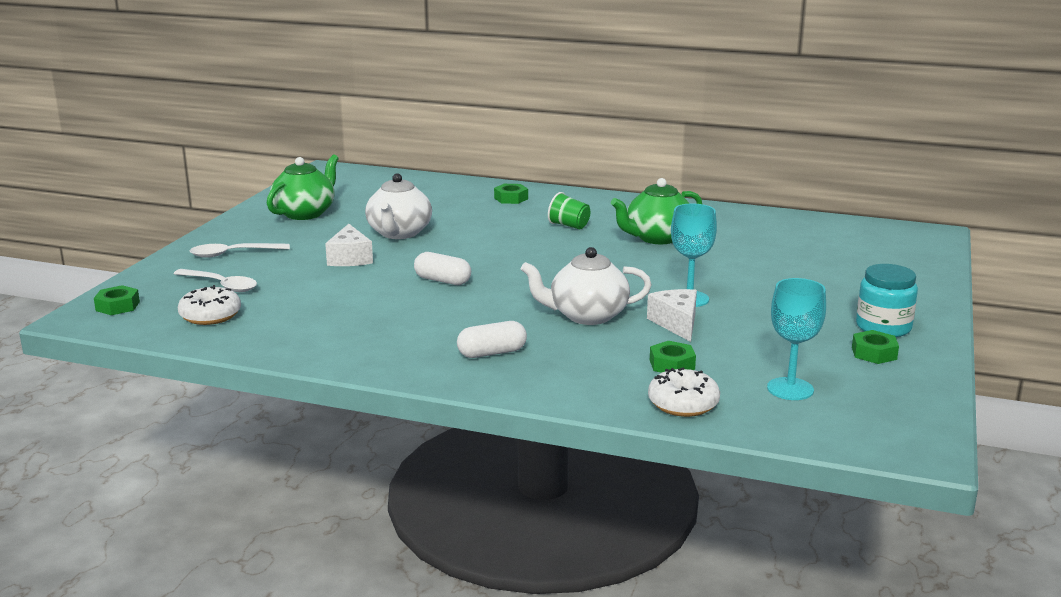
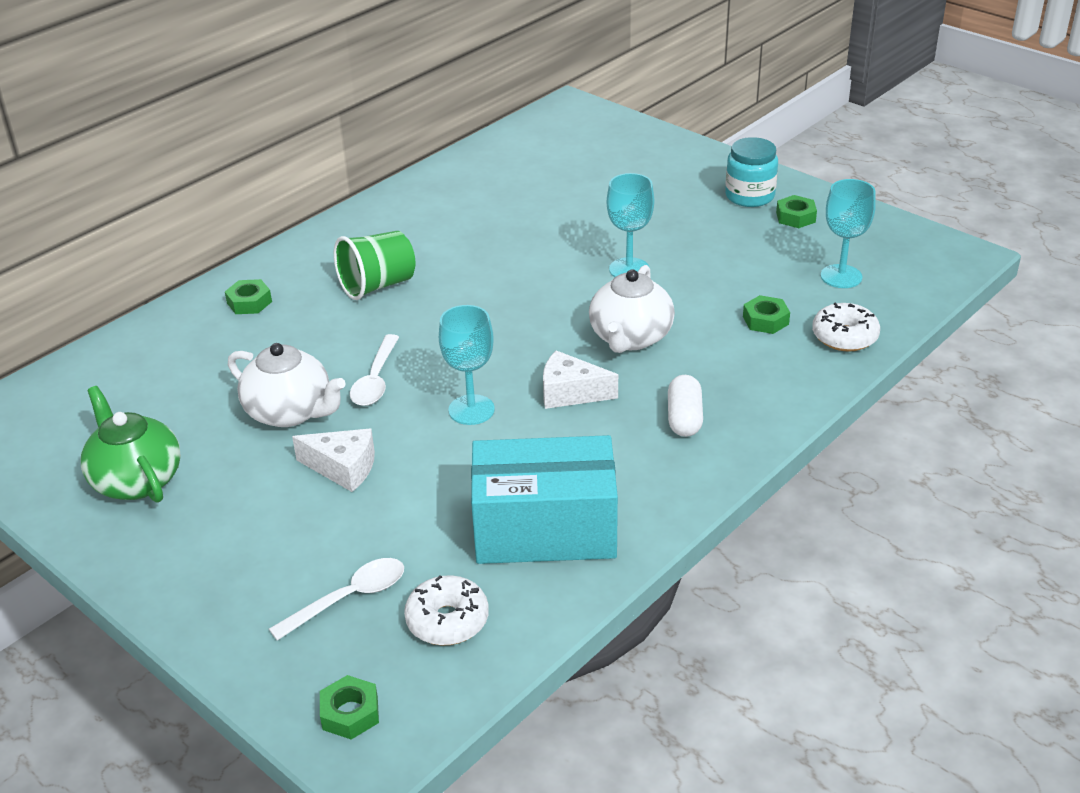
camera: 65 degrees left, 15 degrees up
(233, 254) = (239, 572): white spoon -> white spoon (376, 380)
(320, 327) = (545, 529): none -> turquoise box
(443, 281) = (471, 410): white capsule -> turquoise goblet
(569, 226) = (377, 285): green cup -> green cup, size x1.57
(657, 238) = (461, 242): green teapot -> none
(676, 323) = (680, 292): white cheese -> white cheese (570, 393)

